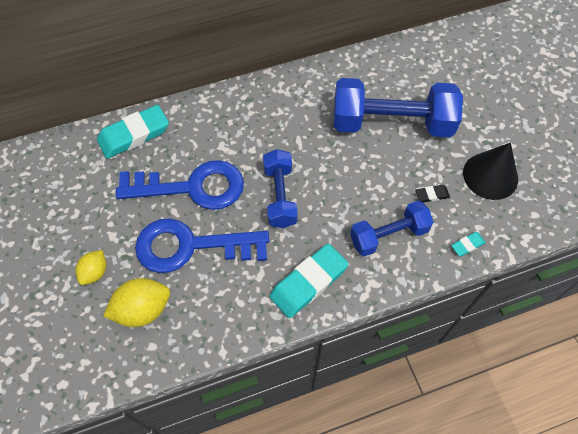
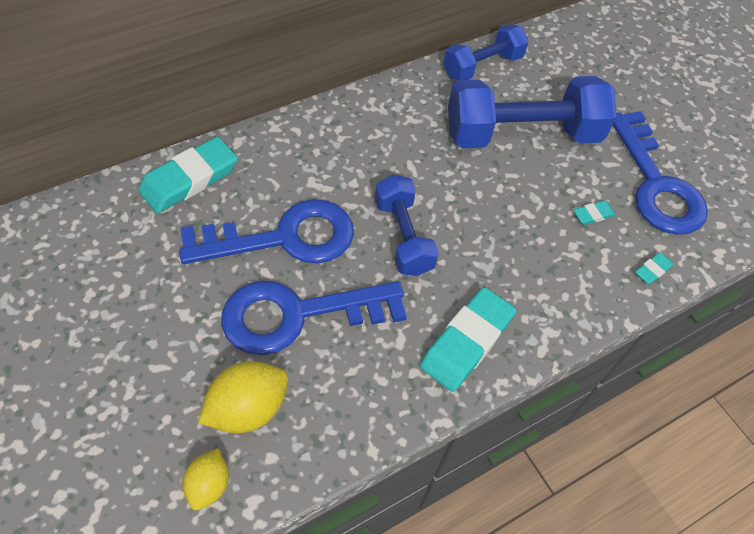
camera: 15 degrees left, 5 degrees down
(95, 272) = (169, 366): yellow lemon -> yellow lemon (209, 484)
(388, 235) = (553, 269): blue dumbbell -> blue dumbbell (482, 66)
(432, 195) = (593, 215): black eraser -> turquoise eraser
(490, 175) = (656, 184): black cone -> blue key

